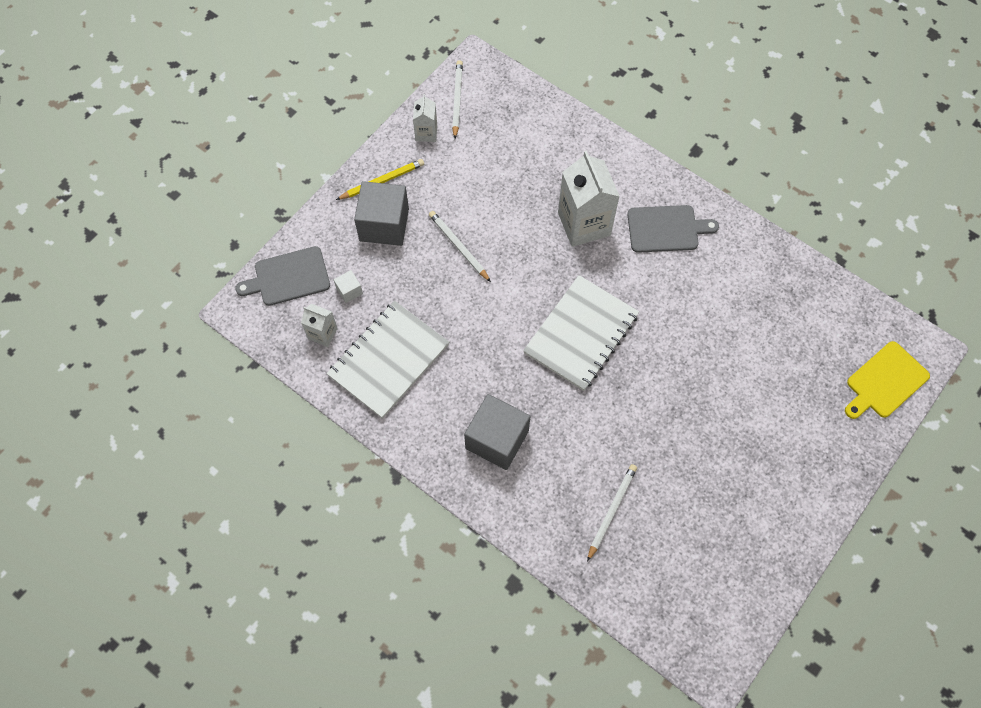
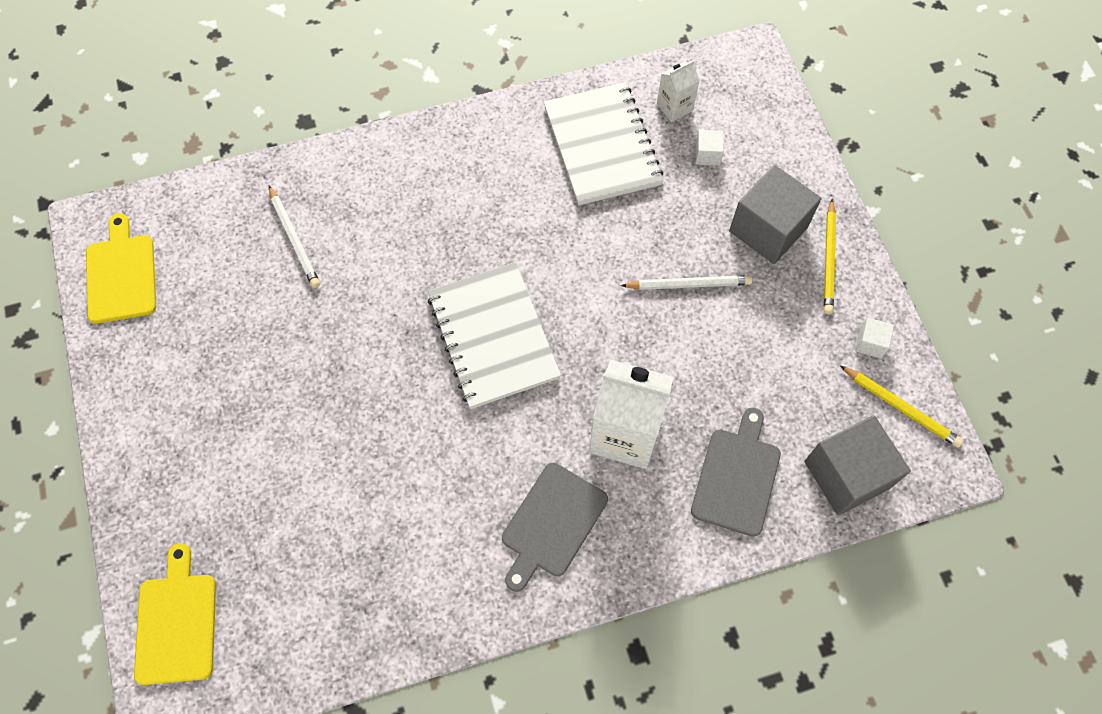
camera: 125 degrees right, 0 degrees up
(288, 277) = (762, 111): grey cutting board -> grey cutting board (737, 477)
(426, 133) = (870, 343): white carton -> white cube
(457, 100) = (901, 407): white pencil -> yellow pencil
(497, 439) = (445, 188): grey cube -> grey cube (846, 474)
(729, 610) = (121, 274): none -> yellow cutting board

